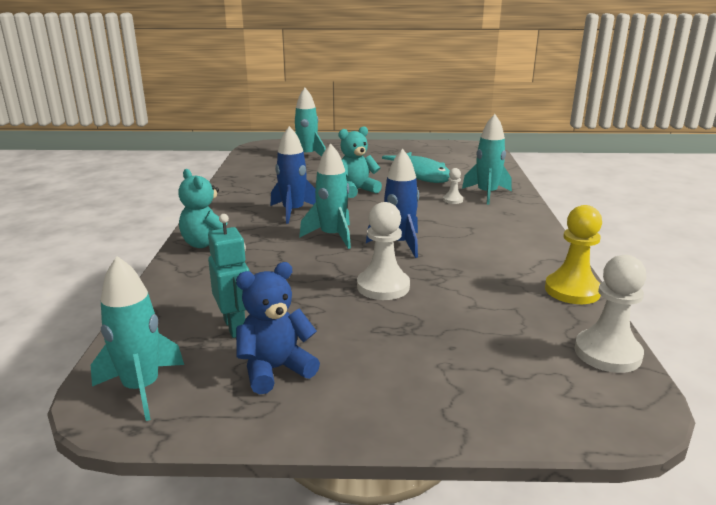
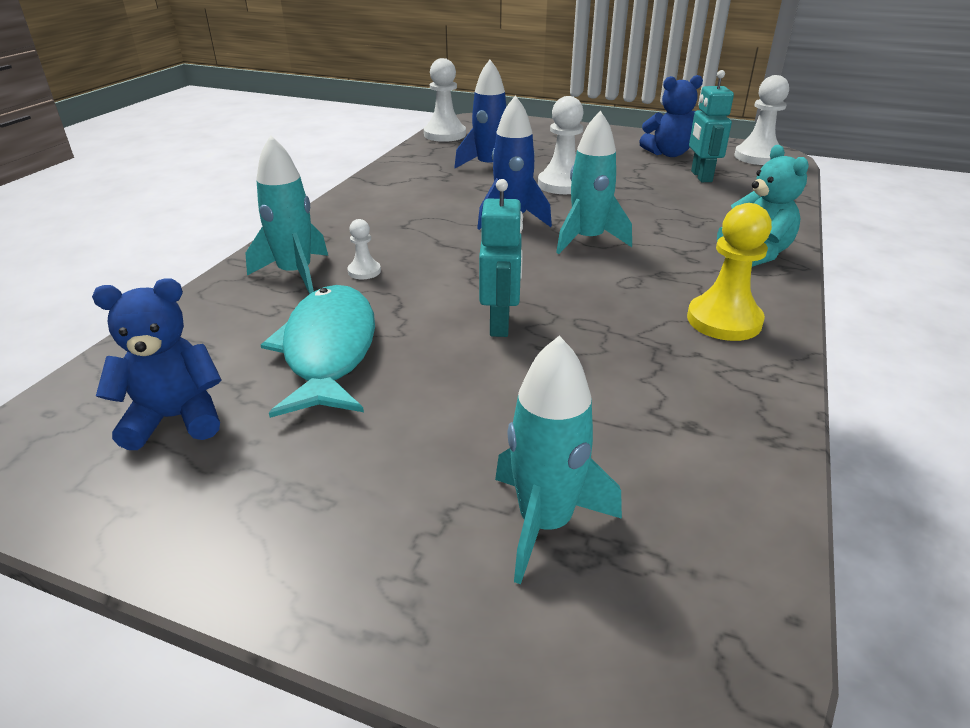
camera: 160 degrees left, 10 degrees up
(142, 388) = (758, 157): turquoise rocket -> white pawn
(293, 212) = (632, 291): blue rocket -> blue rocket (489, 167)
(356, 190) = (500, 324): turquoise teddy bear -> turquoise robot
(446, 156) = (175, 418): none -> blue teddy bear
(572, 290) = (405, 161): yellow pawn -> yellow pawn (724, 320)

